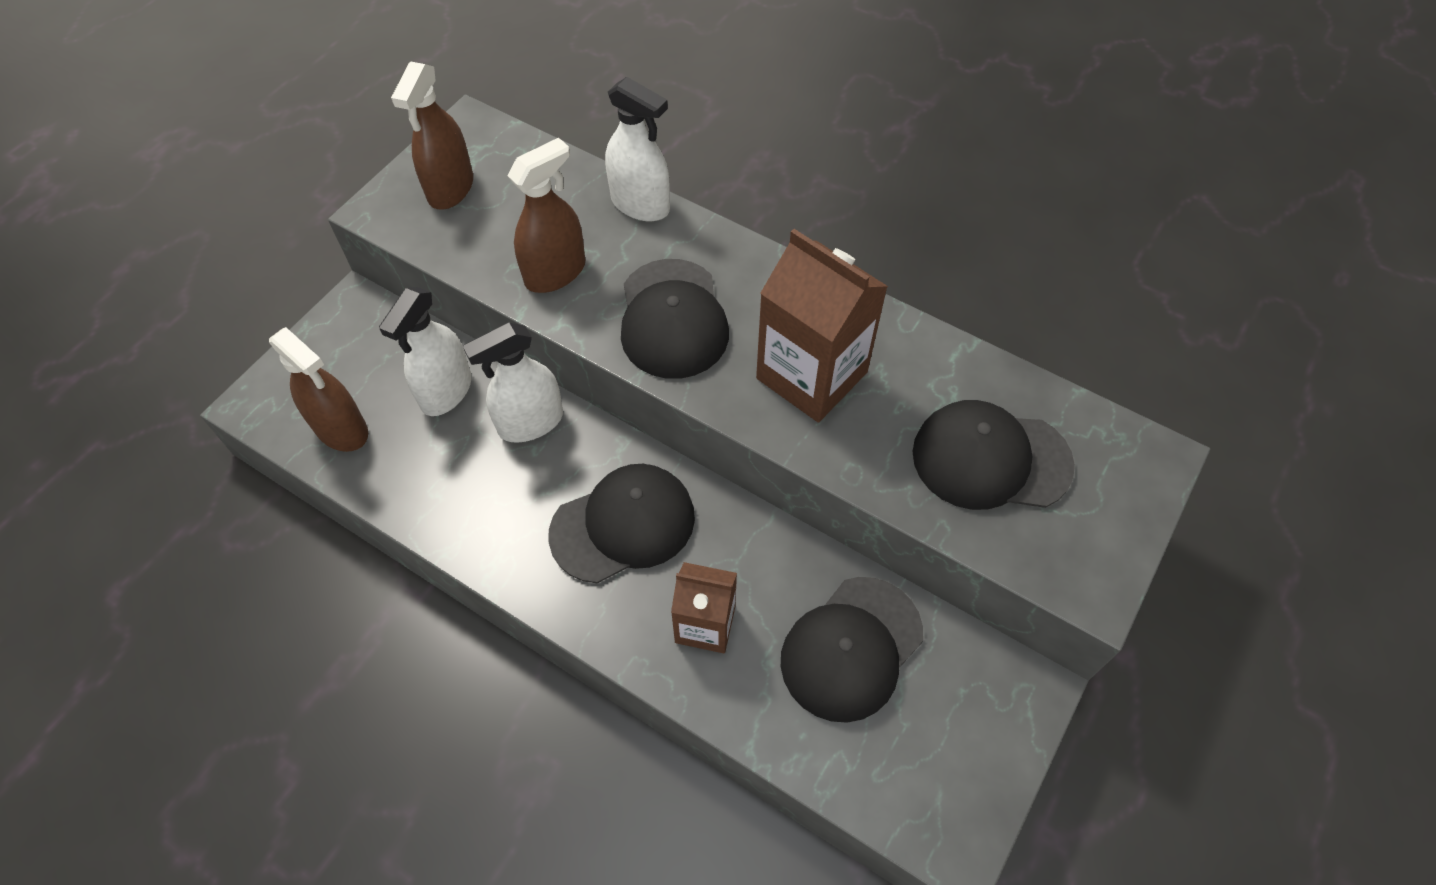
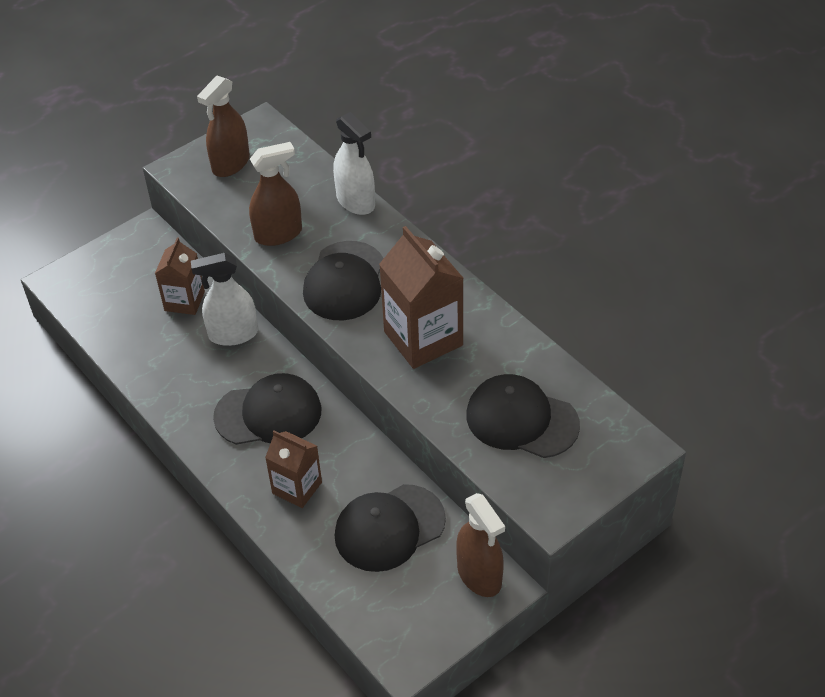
camera: 20 degrees right, 10 degrees down
(341, 429) = (107, 309): brown spray bottle -> brown spray bottle (479, 575)
(446, 391) = (184, 301): white spray bottle -> brown carton

